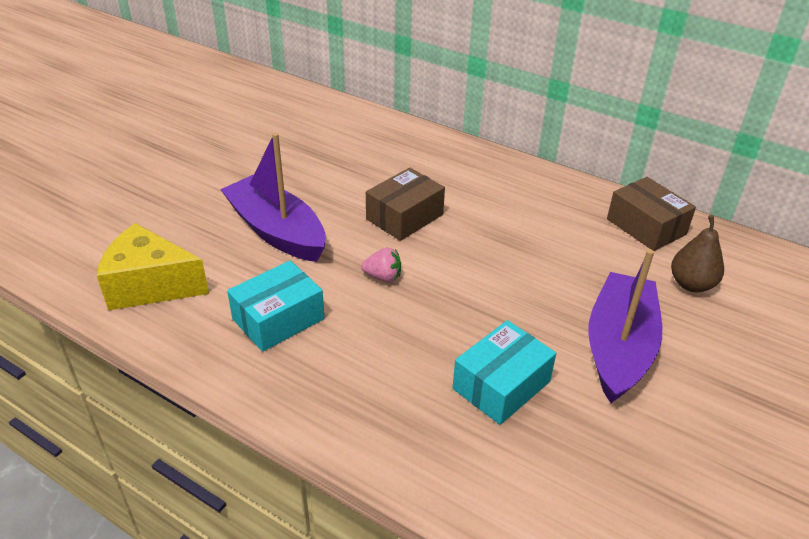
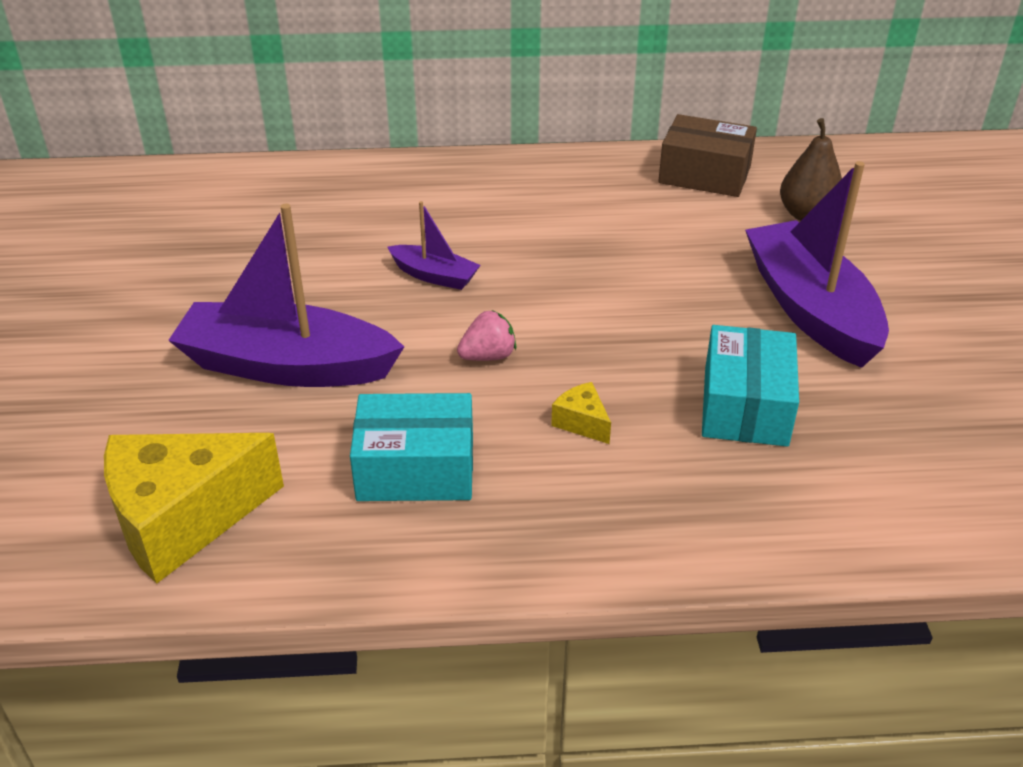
camera: 35 degrees left, 0 degrees up
(278, 319) = (416, 468): turquoise box -> turquoise box turned 75 degrees clockwise
(392, 342) = (582, 422): none -> yellow cheese
(404, 217) = (434, 276): brown box -> purple boat

